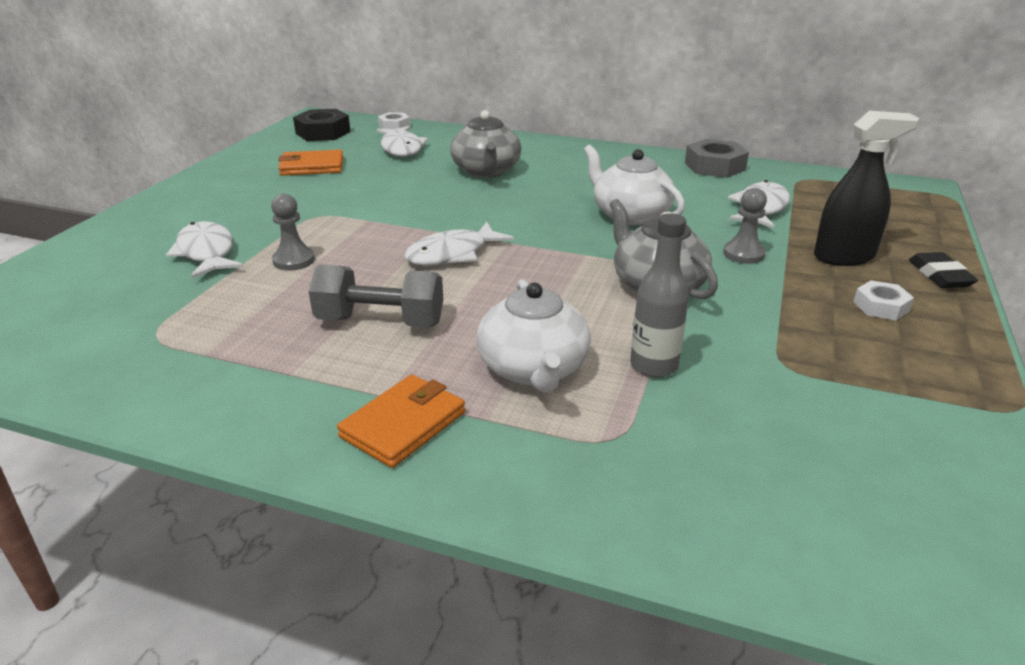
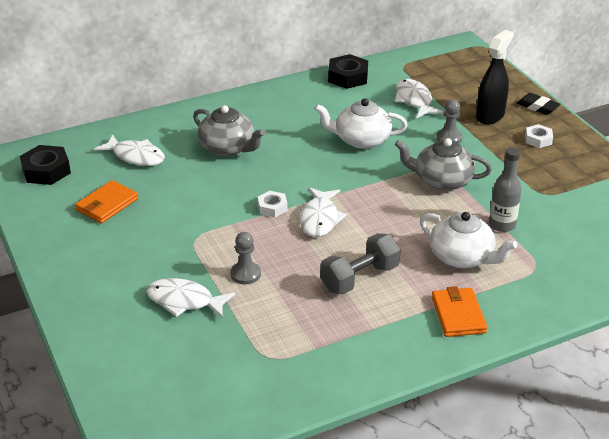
camera: 45 degrees left, 5 degrees up
(394, 126) = (88, 138): white nut -> white nut (272, 207)
(714, 166) = (348, 77): grey nut -> black nut

